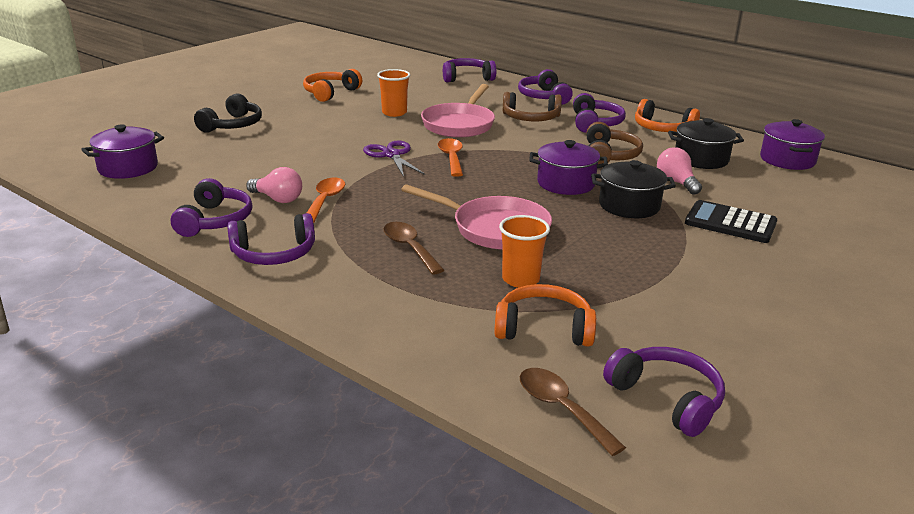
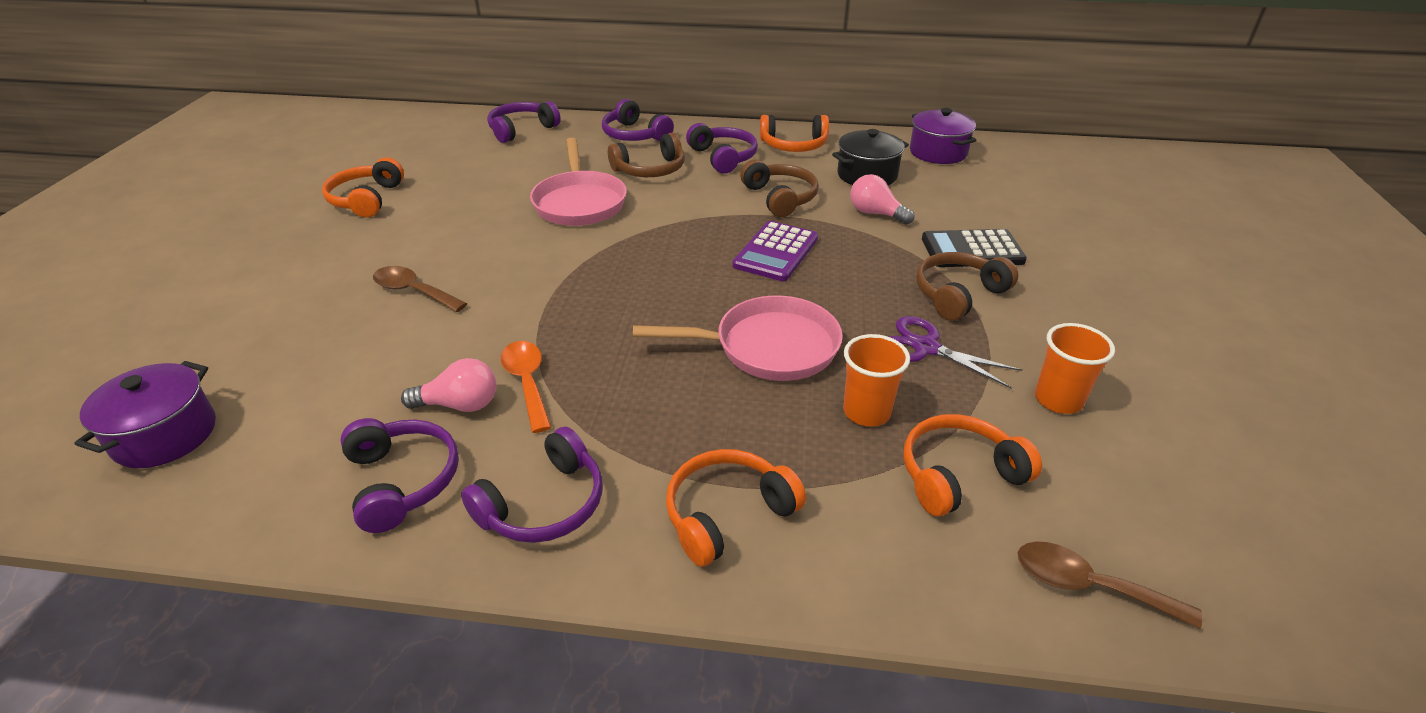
camera: 30 degrees left, 10 degrees up
(232, 125) = (271, 296): black headphones -> none
(369, 293) = (727, 514): none -> orange headphones
(392, 155) = (542, 276): purple scissors -> purple scissors (925, 347)
(394, 113) = (482, 208): orange cup -> orange cup (1058, 400)
(409, 248) = (704, 417): brown spoon -> brown spoon (413, 291)
(451, 158) = (618, 257): orange spoon -> none
(566, 183) = (776, 252): purple pot -> purple calculator
(629, 206) = (865, 261): black pot -> none
(666, 399) = (1155, 515): purple headphones -> none
(680, 243) = (958, 294): none -> brown headphones

